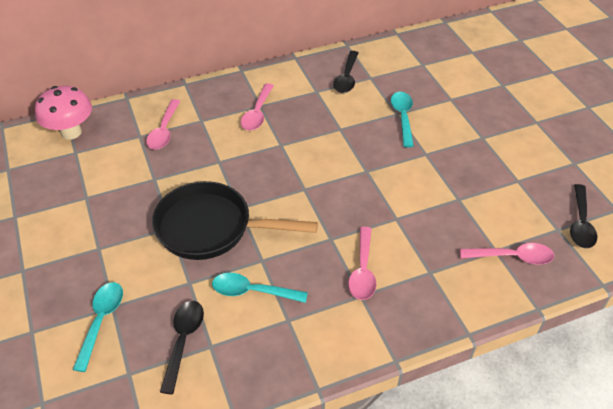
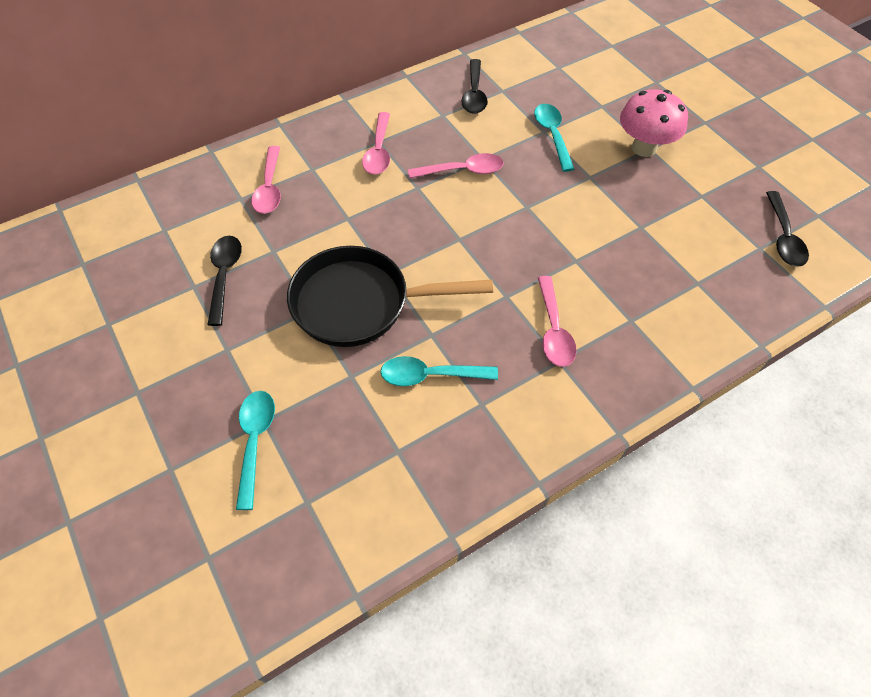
camera: 10 degrees left, 10 degrees up
(71, 132) = (152, 204): pink mushroom -> pink mushroom (644, 148)
(183, 341) = (363, 450): black spoon -> black spoon (224, 275)
(512, 257) = (719, 288): pink spoon -> pink spoon (463, 171)

